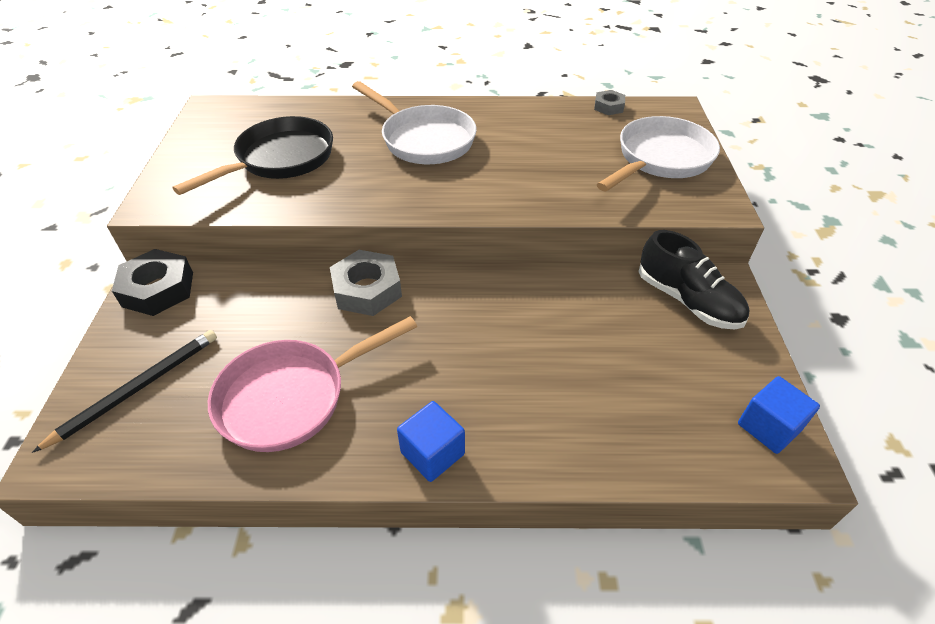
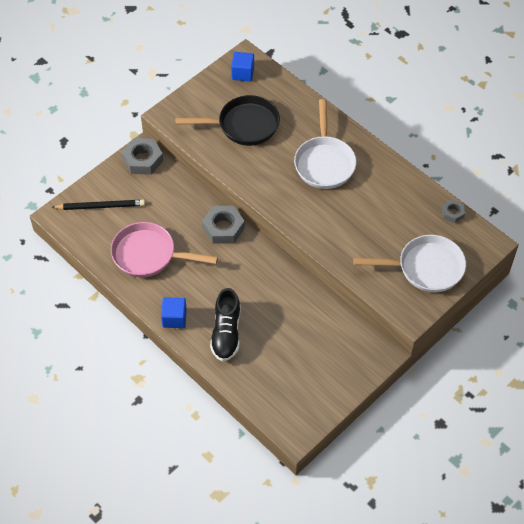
camera: 45 degrees right, 10 degrees up
(158, 289) = (143, 159): black nut -> grey nut
(687, 300) = (352, 347): black shoe -> black shoe (226, 333)
(768, 427) = (304, 416): blue cube -> blue cube (243, 73)

